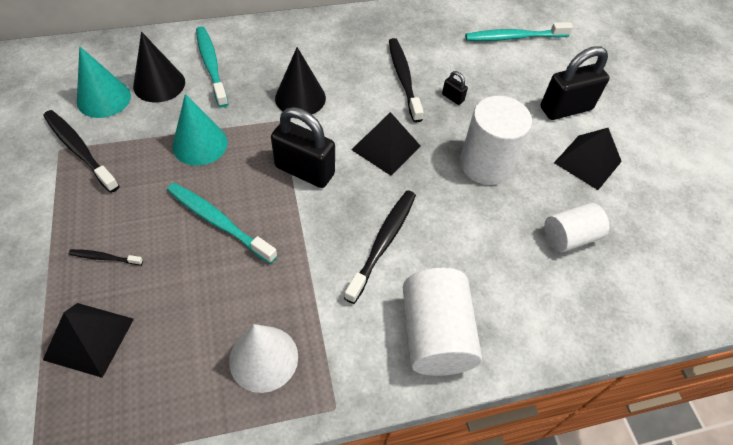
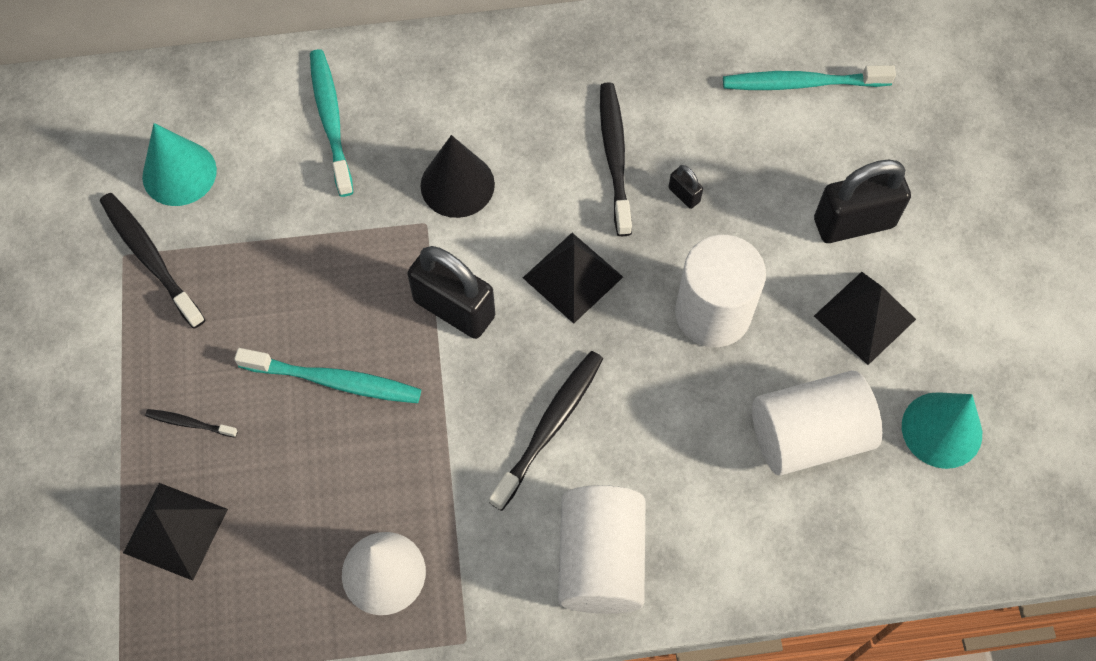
camera: 10 degrees right, 10 degrees up
(159, 84) = (256, 151): black cone -> none
(200, 144) = (312, 257): turquoise cone -> turquoise cone (941, 430)
(218, 222) = (334, 381): turquoise toothbrush -> turquoise toothbrush turned 150 degrees clockwise
(569, 237) = (808, 435): white cylinder -> white cylinder, size x1.56

